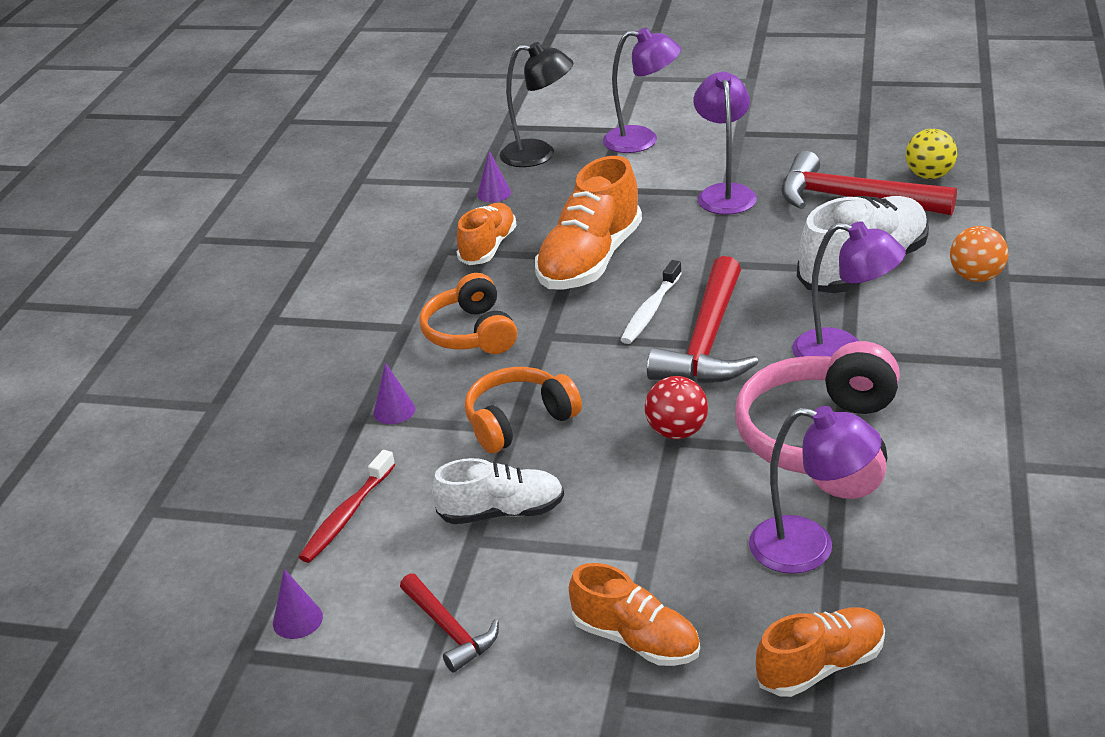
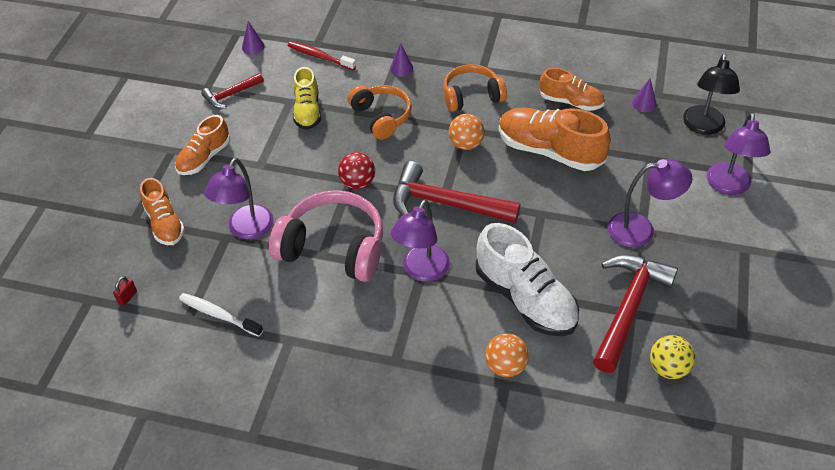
camera: 90 degrees right, 15 degrees up
(501, 512) = (307, 111): white shoe -> yellow shoe
(580, 331) = (466, 144): none -> orange ball
(650, 310) = (485, 178): white toothbrush -> white toothbrush (219, 315)
(1013, 684) = (127, 297): none -> red padlock

